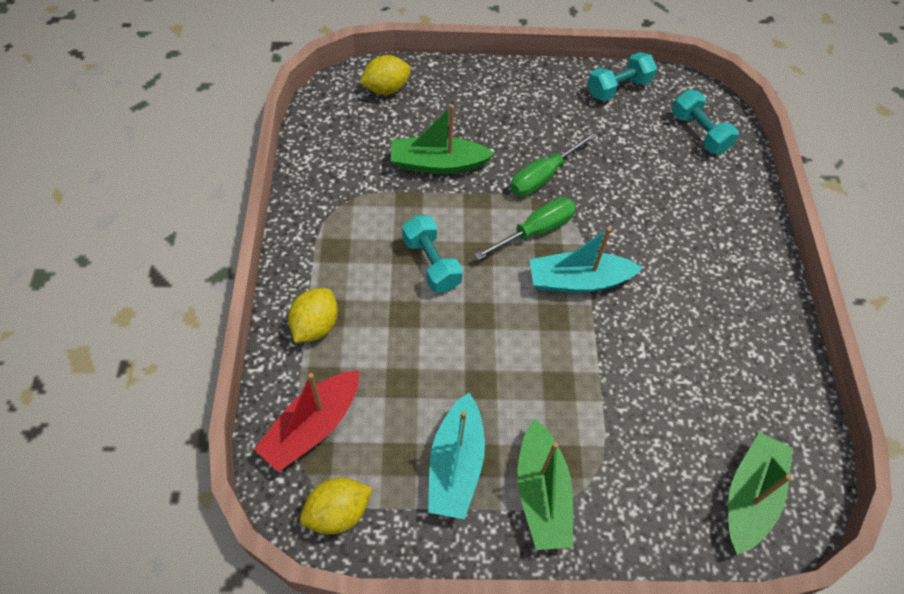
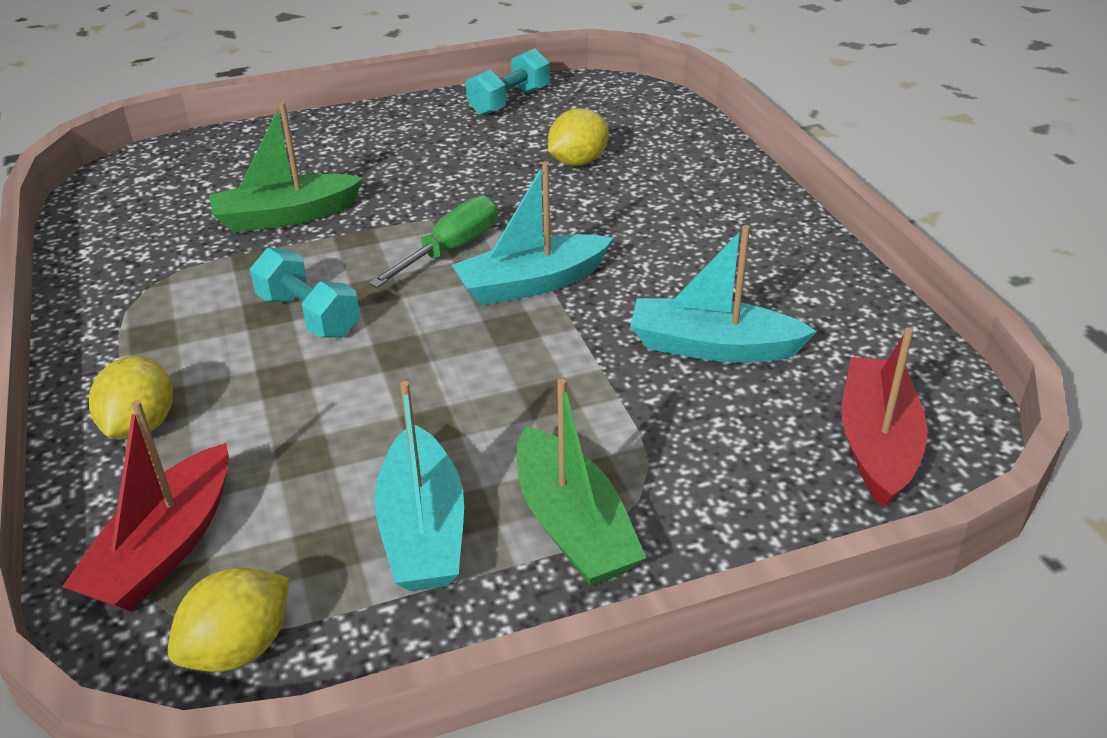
camera: 15 degrees left, 20 degrees down
(386, 89) = (188, 163): yellow lemon -> yellow lemon (578, 162)
(542, 177) = (440, 197): green screwdriver -> none
(676, 378) = (713, 347): none -> turquoise boat
(699, 133) = (630, 118): turquoise dumbbell -> none
(750, 496) = (877, 443): green boat -> red boat

